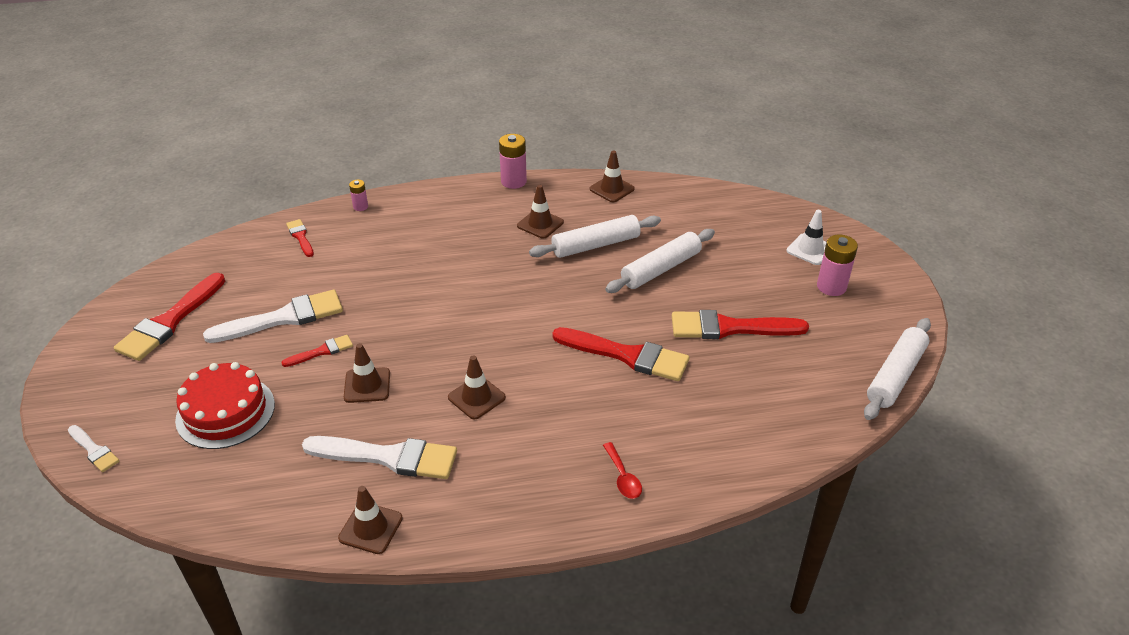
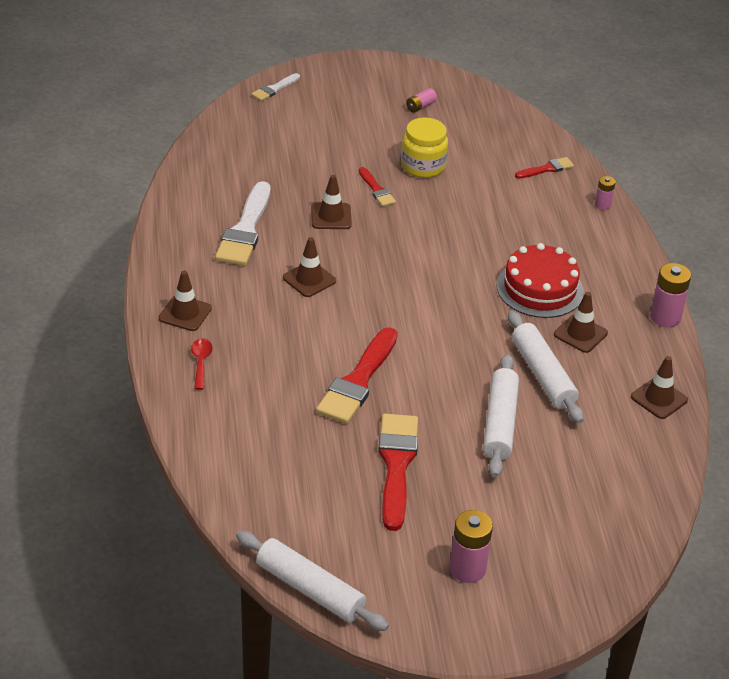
camera: 90 degrees right, 0 degrees up
(170, 321) = (420, 106): red brush -> pink battery
(225, 412) = (307, 144): red cake -> red cake (540, 289)
(283, 318) = (423, 166): white brush -> yellow jar
(370, 528) = (174, 222): brown traffic cone -> brown traffic cone (185, 313)
(623, 477) = (201, 362): red spoon -> red spoon turned 105 degrees clockwise
(661, 269) = (499, 423): white rolling pin -> white rolling pin turned 45 degrees clockwise
(810, 249) = (542, 565): white traffic cone -> none

